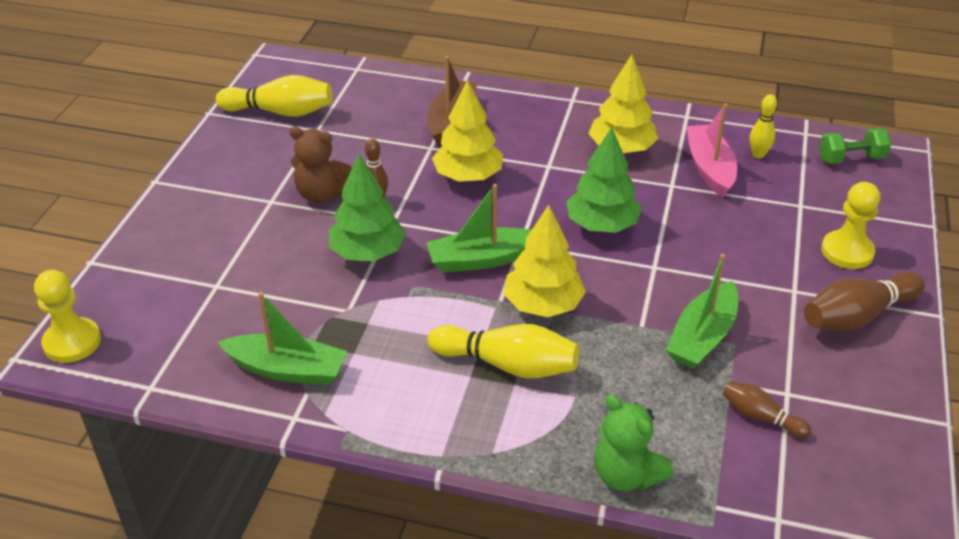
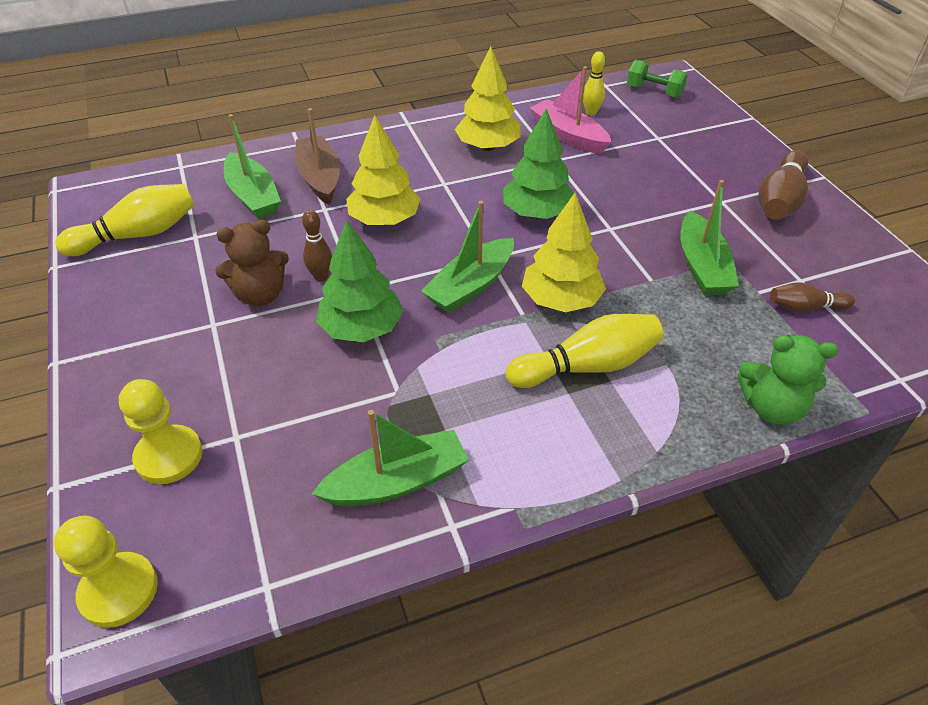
camera: 35 degrees left, 5 degrees up
(387, 114) = (253, 196): none -> green boat
(847, 252) = (723, 158): yellow pawn -> yellow pawn (169, 456)
(851, 159) = (654, 92): green dumbbell -> green dumbbell turned 75 degrees clockwise

